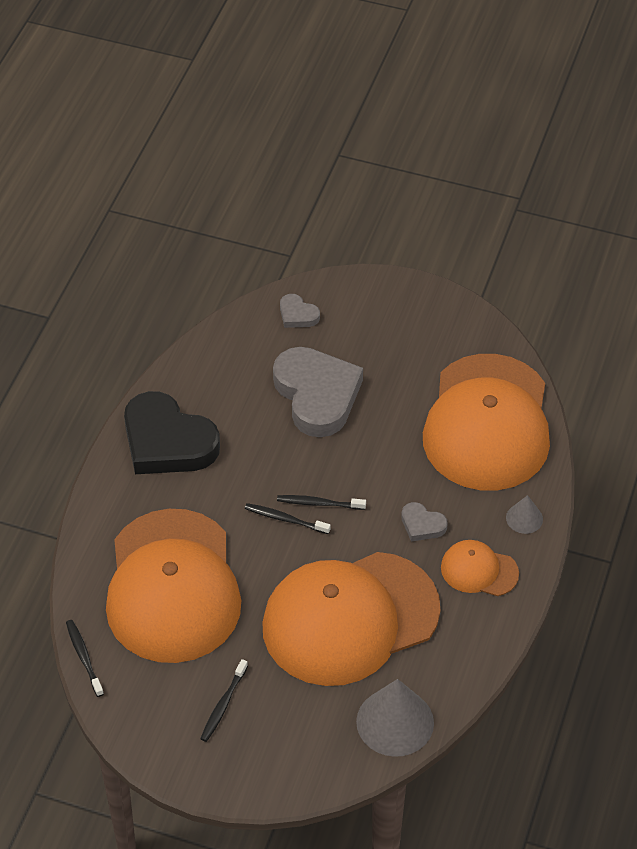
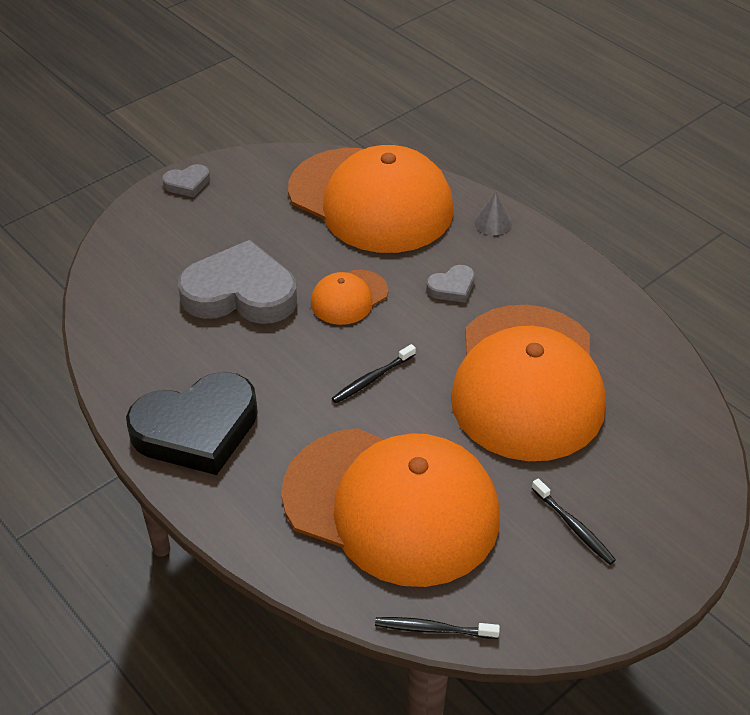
camera: 60 degrees left, 5 degrees down
(297, 314) = (130, 265): grey heart -> grey heart (187, 183)
(319, 503) = (372, 346): black toothbrush -> none
(395, 722) = (669, 401): grey cone -> none
(479, 570) = (530, 273): orange cap -> orange cap (349, 297)

